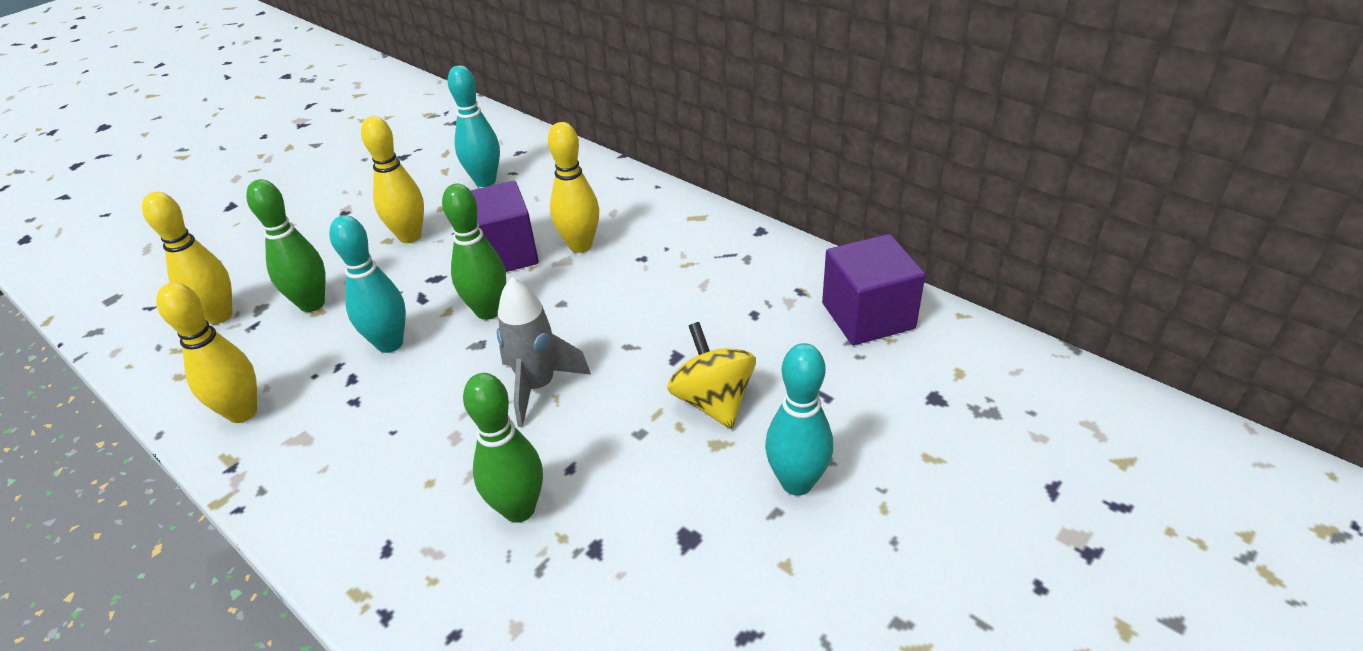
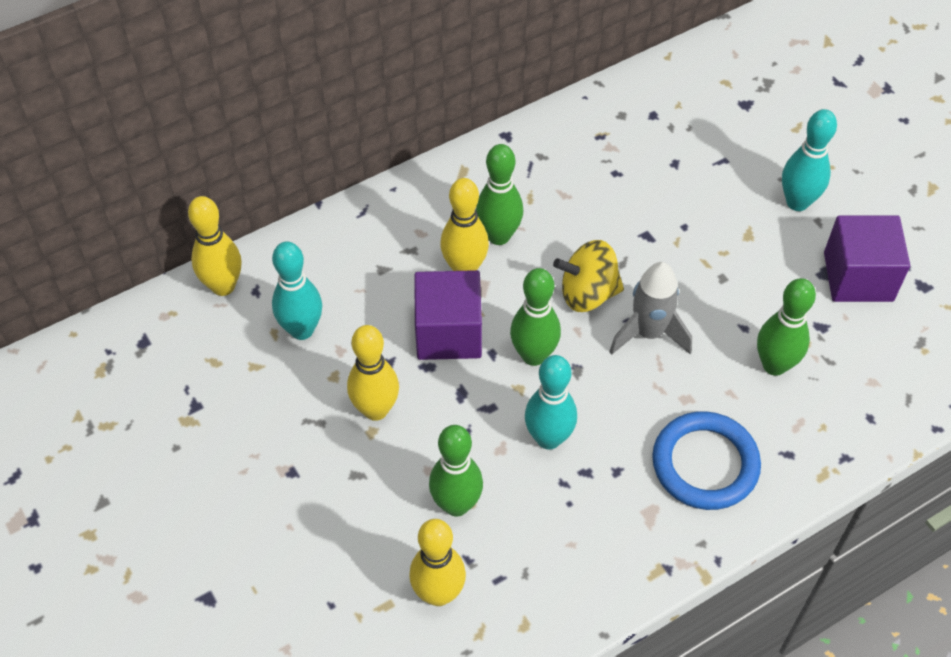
camera: 75 degrees left, 15 degrees up
(242, 412) = (600, 562): yellow bowling pin -> yellow bowling pin (223, 286)
(366, 471) = (705, 464): none -> blue ring
(629, 256) = (499, 236): none -> green bowling pin
(713, 401) = (705, 225): yellow spinning top -> yellow spinning top (588, 293)
(868, 316) = (647, 107): purple cube -> purple cube (858, 277)

